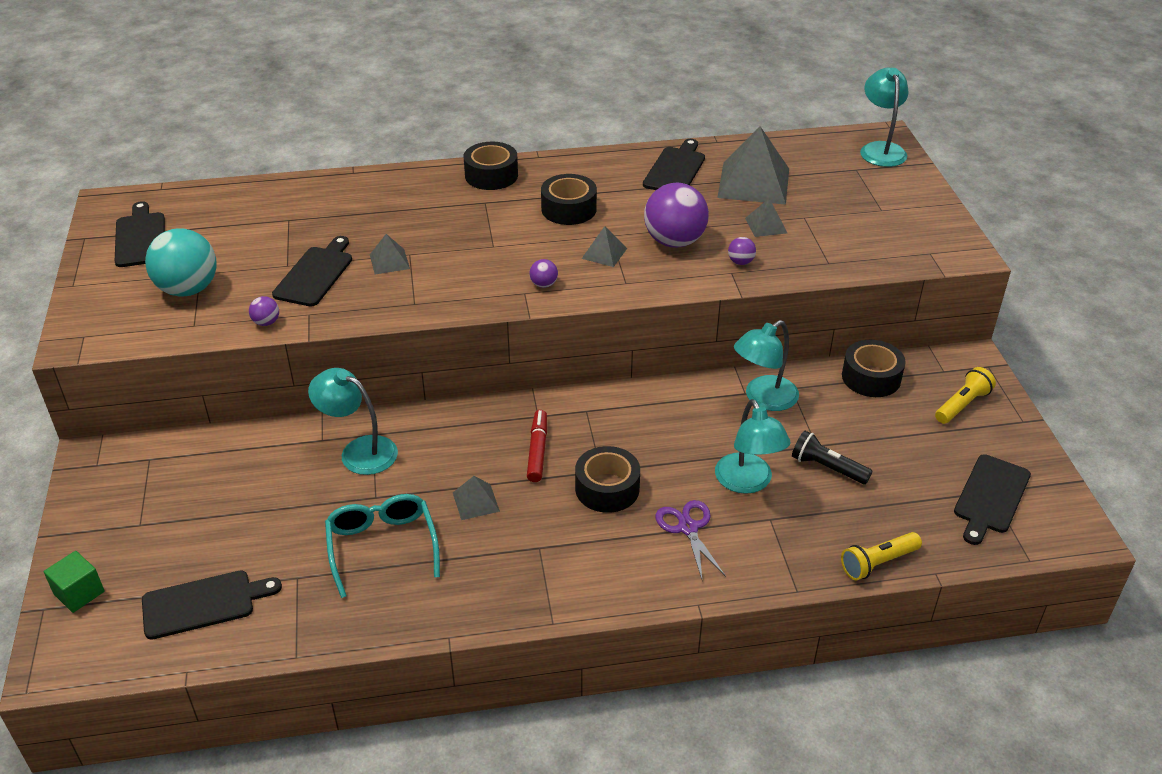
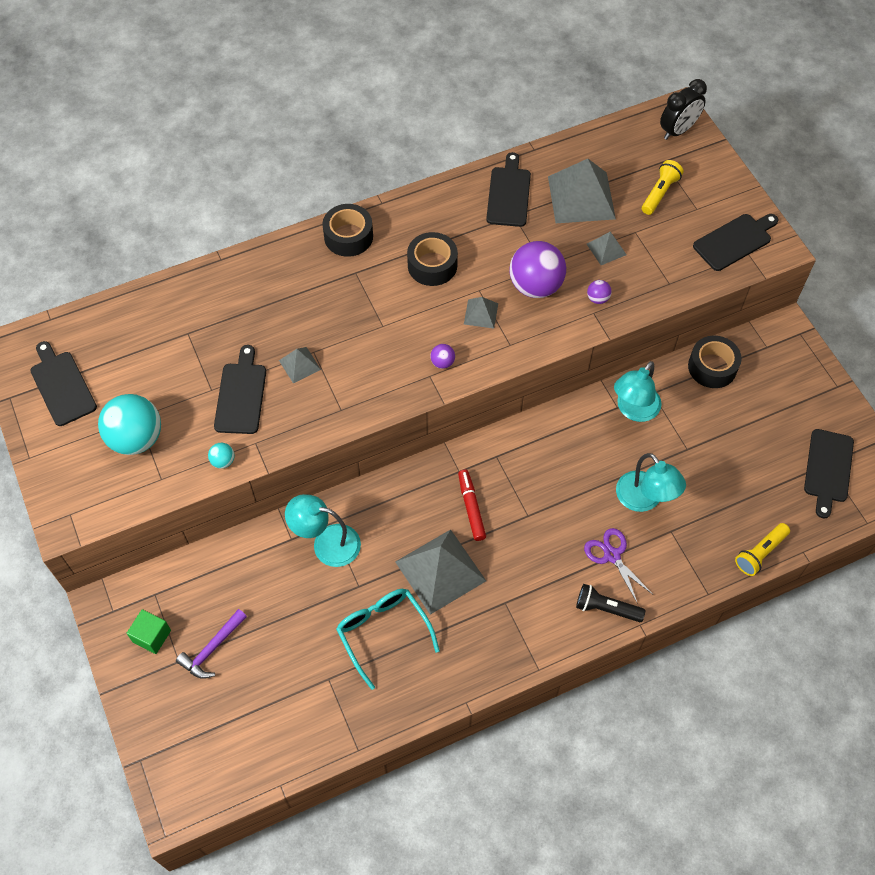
camera: 15 degrees left, 20 degrees up
(79, 593) = (161, 738): green cube -> green cube (152, 636)
(182, 521) = (212, 649): none -> purple hammer
(203, 603) = (266, 722): black cutting board -> black cutting board (734, 241)
(266, 322) = (223, 461): purple ball -> turquoise ball
(476, 501) = (440, 571): grey pyramid -> grey pyramid, size x2.07
(607, 488) = (538, 532): black tape -> none
(827, 468) = (701, 470): black flashlight -> black flashlight (606, 608)
(880, 149) = (678, 131): turquoise lamp -> black clock
(962, 405) = (788, 380): yellow flashlight -> yellow flashlight (659, 193)

